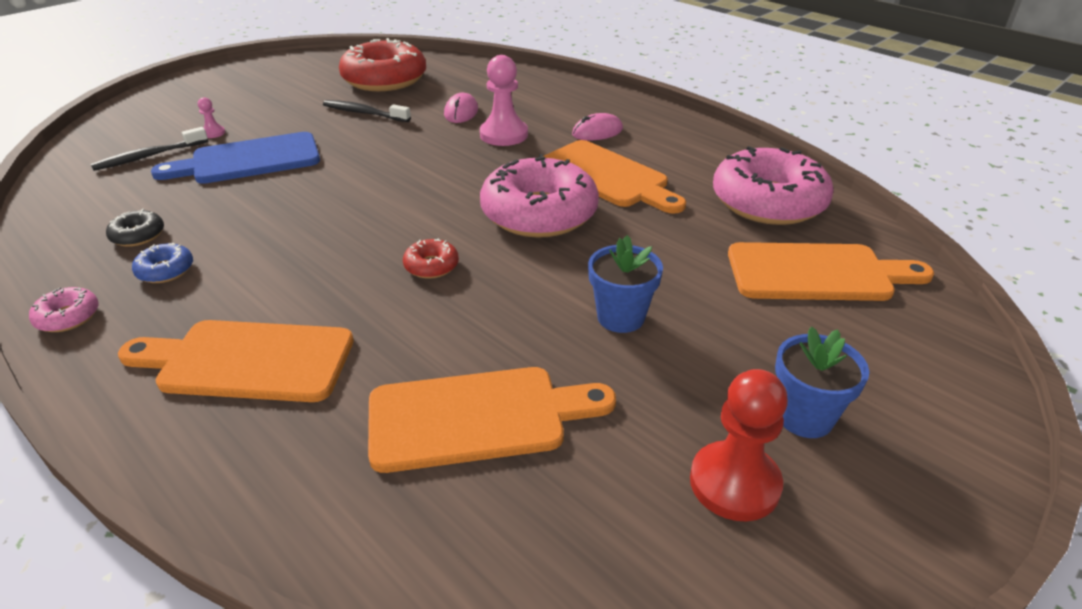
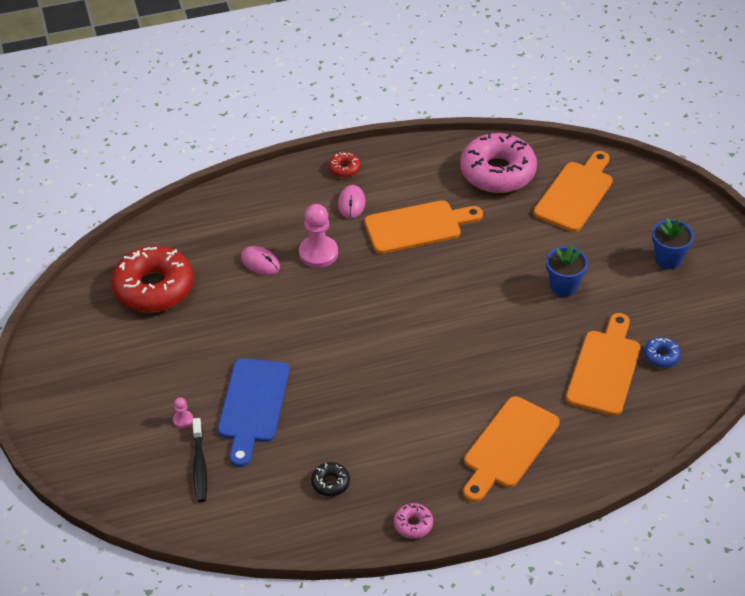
camera: 60 degrees left, 10 degrees up
(165, 270) = (388, 472): blue donut -> blue donut (661, 356)
(364, 113) = (216, 319): black toothbrush -> none
(431, 266) = (466, 346): red donut -> red donut (344, 168)
(539, 213) = (440, 277): pink donut -> none
(734, 483) = (690, 301): red pawn -> none

